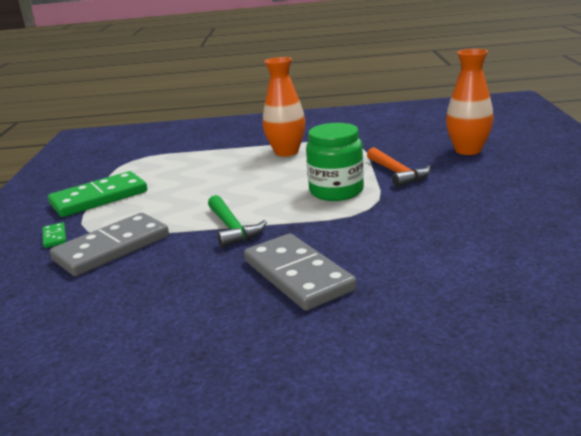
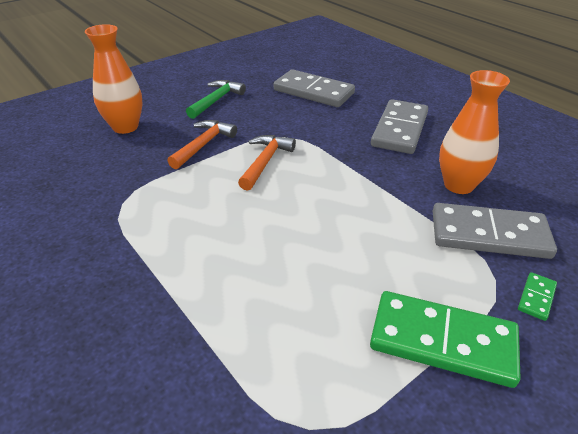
camera: 130 degrees left, 15 degrees up
(232, 228) = (381, 184): green hammer -> green hammer (216, 100)
(286, 152) = (178, 241): orange vase -> orange vase (458, 185)
(336, 191) = (265, 162): green jar -> orange hammer
(460, 252) = (313, 92): none -> grey domino

